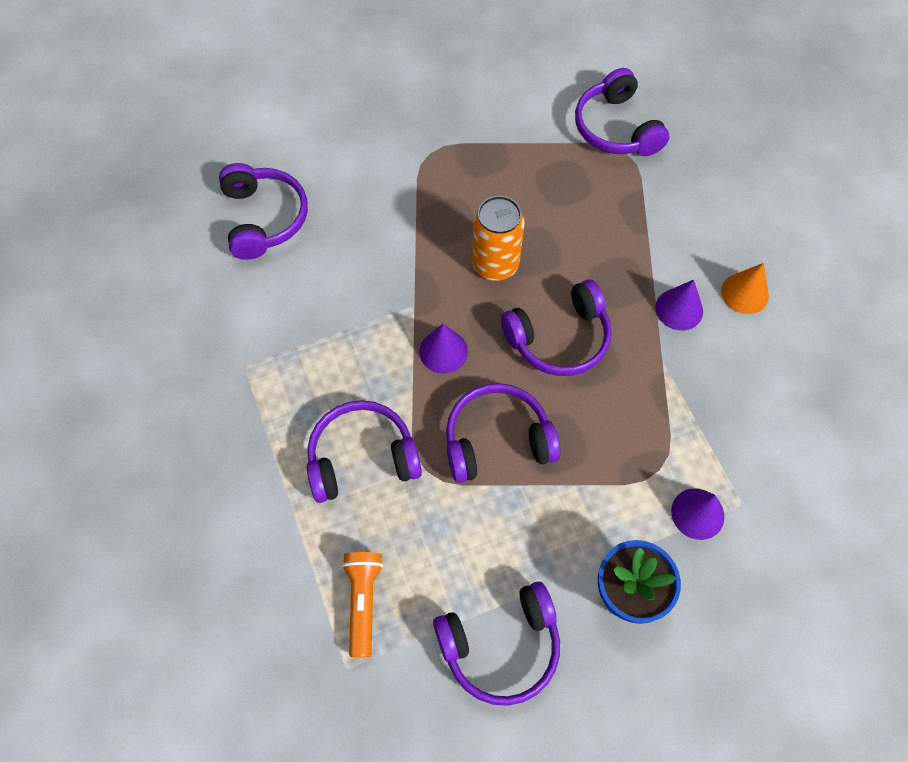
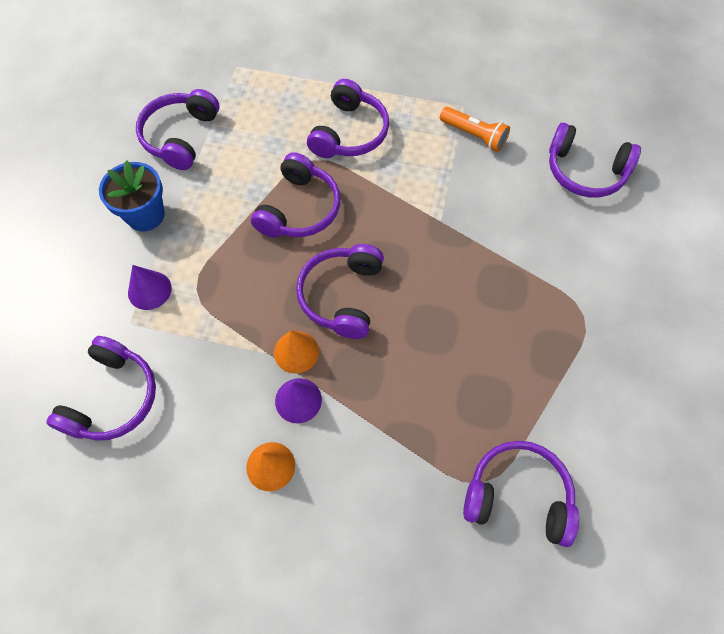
camera: 125 degrees right, 0 degrees up
(363, 601) = (263, 90): orange flashlight -> orange flashlight (474, 135)
(443, 351) = (389, 217): purple cone -> none
(495, 264) = (437, 294): orange can -> none
(641, 339) = (296, 352): none -> orange cone
(812, 457) = (113, 398): none -> purple headphones

